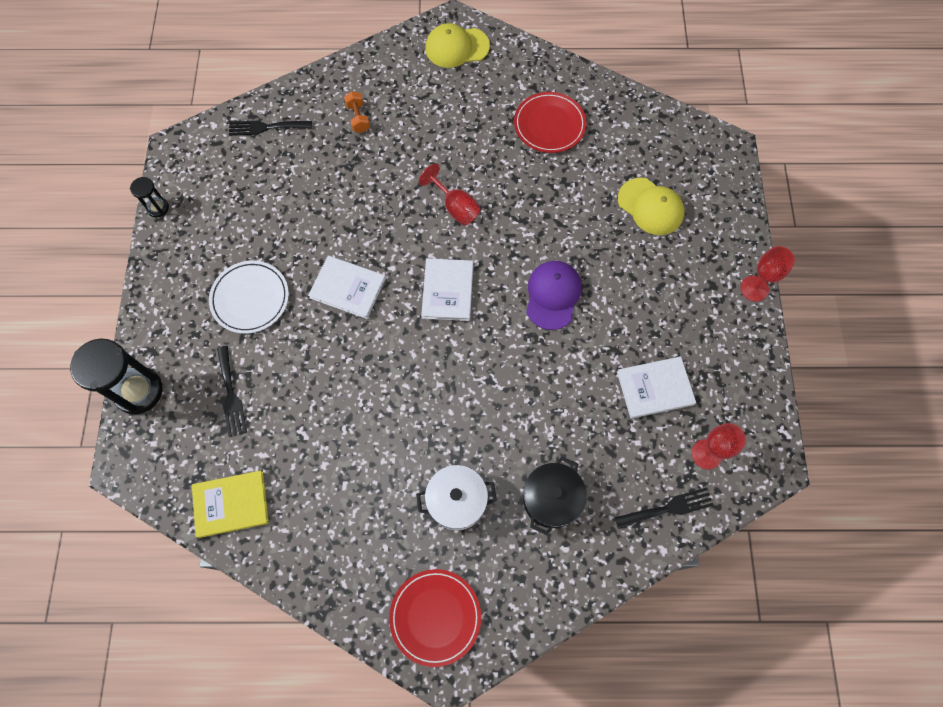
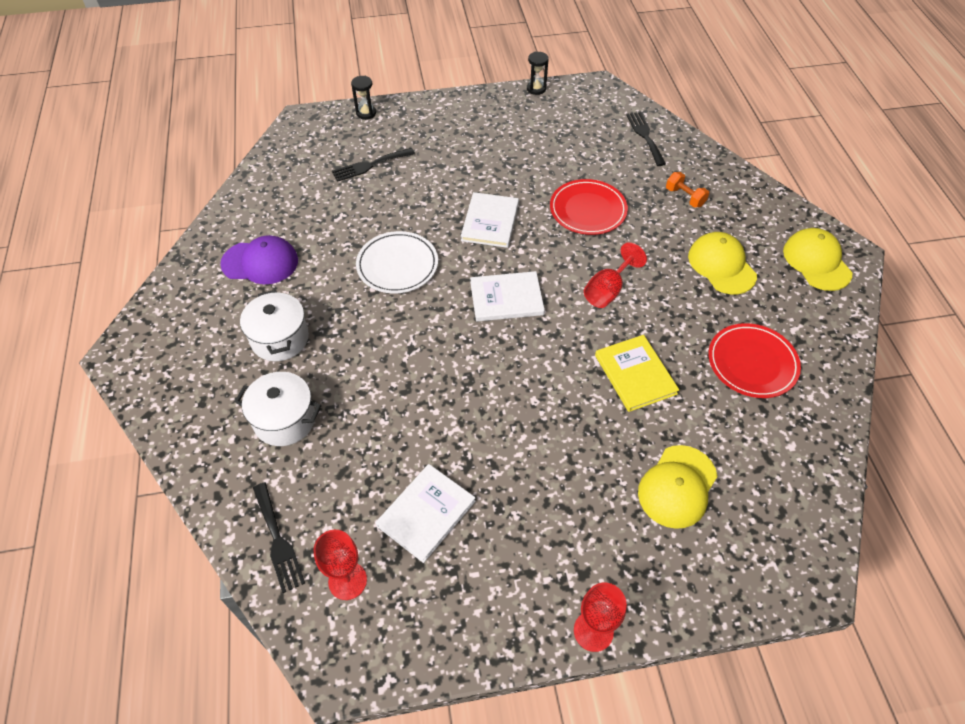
camera: 80 degrees right, 15 degrees down
(138, 391) = (366, 113): black hourglass -> black hourglass, size x0.50
(231, 504) = (272, 184): yellow book -> yellow book (635, 374)
(250, 298) = (463, 159): white plate -> white plate (397, 265)
(358, 118) = (684, 197): orange dumbbell -> orange dumbbell turned 75 degrees clockwise
(435, 617) = (168, 338): red plate -> red plate (588, 210)
(446, 114) = (721, 265): none -> yellow cap
(551, 499) = (284, 420): black pot -> white pot
(553, 295) = (524, 393): purple cap -> purple cap (260, 262)
(655, 388) = (426, 513): white book -> white book turned 60 degrees clockwise

